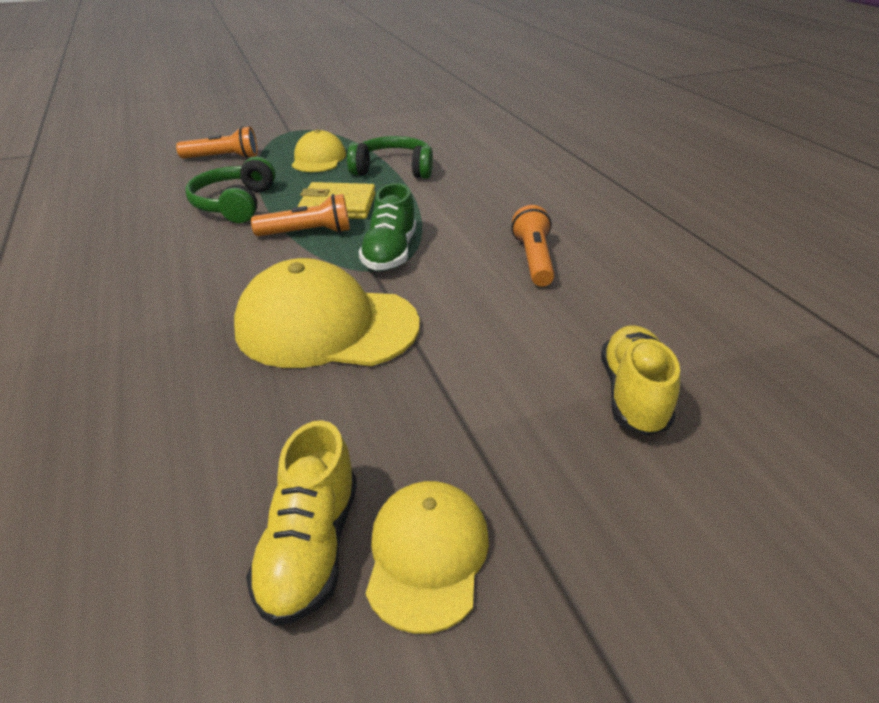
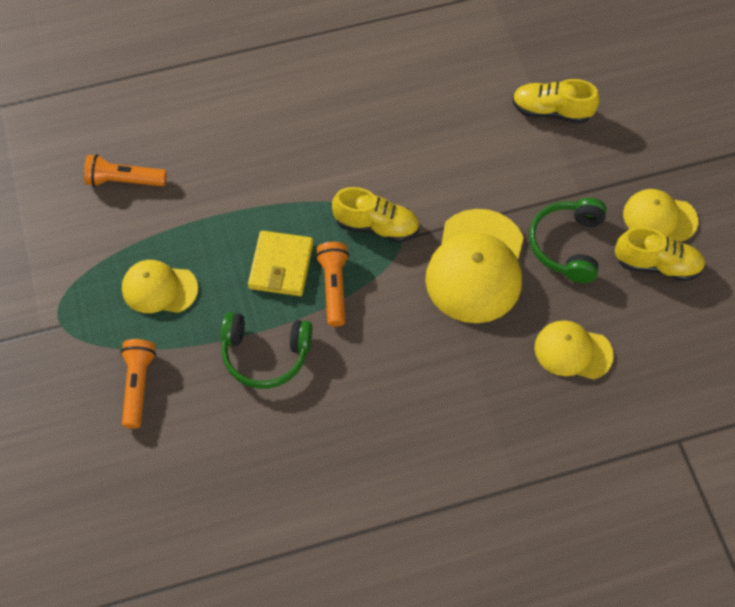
camera: 85 degrees left, 25 degrees up
(155, 424) = (573, 351): none -> yellow cap
(390, 253) = (376, 226): green shoe -> yellow shoe
(393, 169) = (202, 219): green headphones -> green headphones (567, 245)
(533, 260) = (396, 132): orange flashlight -> orange flashlight (124, 181)

